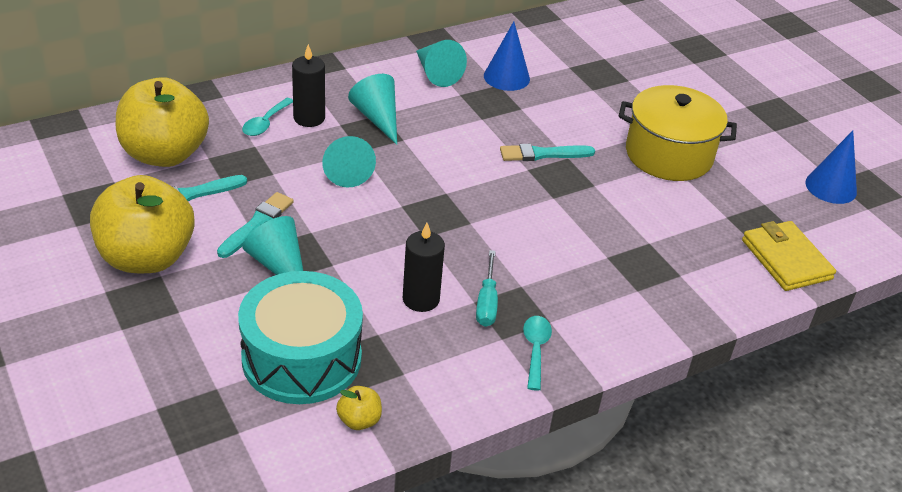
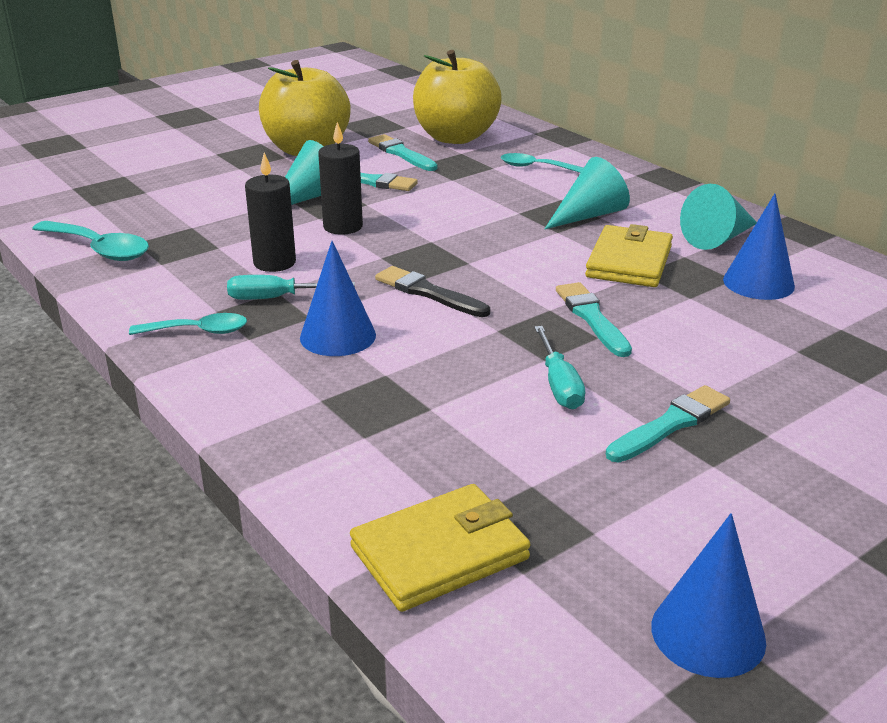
camera: 85 degrees right, 10 degrees down
(301, 358) = (182, 218): turquoise drum -> none
(309, 118) = (560, 184): black candle -> black candle (343, 227)
(346, 170) = (479, 209): turquoise cone -> none
(359, 420) = (98, 249): yellow apple -> turquoise spoon
(464, 119) = (629, 262): none -> yellow wallet
(493, 220) = (429, 293): none -> black brush
(553, 274) = (338, 336): none -> blue cone
(625, 185) = (559, 385): none -> turquoise screwdriver
(669, 155) = (670, 424): yellow pot -> turquoise brush

